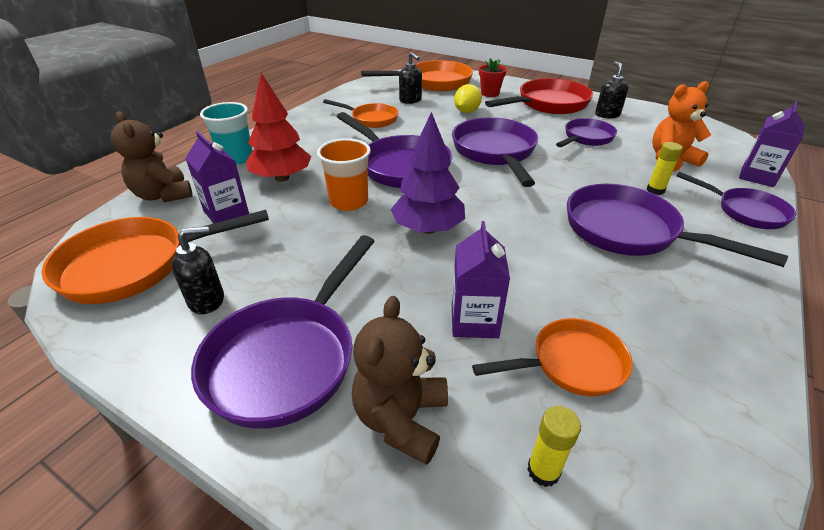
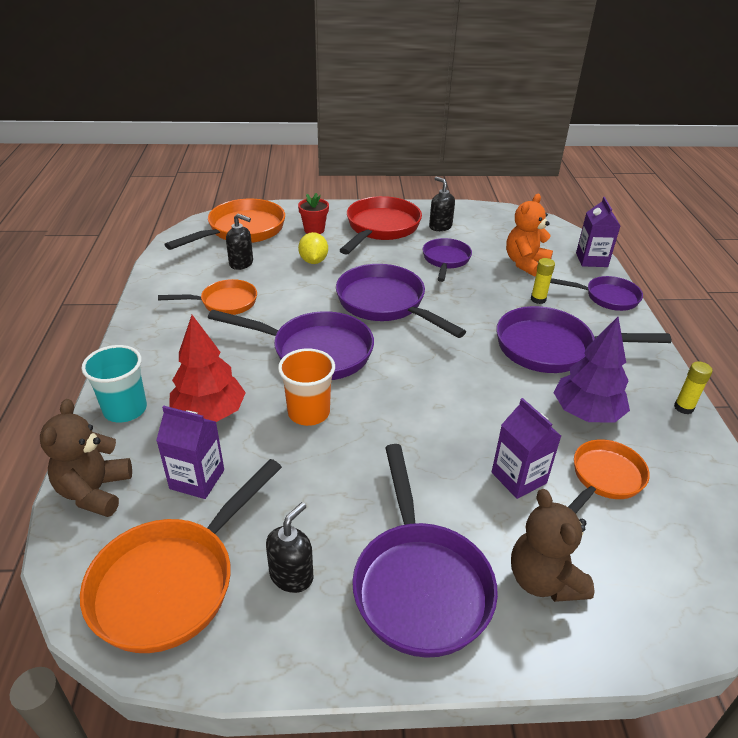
camera: 35 degrees left, 0 degrees up
(163, 195) = (95, 491): brown teddy bear -> brown teddy bear turned 75 degrees clockwise
(428, 229) = (407, 411): purple tree -> purple tree (586, 413)
(543, 471) = (649, 560): yellow glue stick -> yellow glue stick (683, 407)

